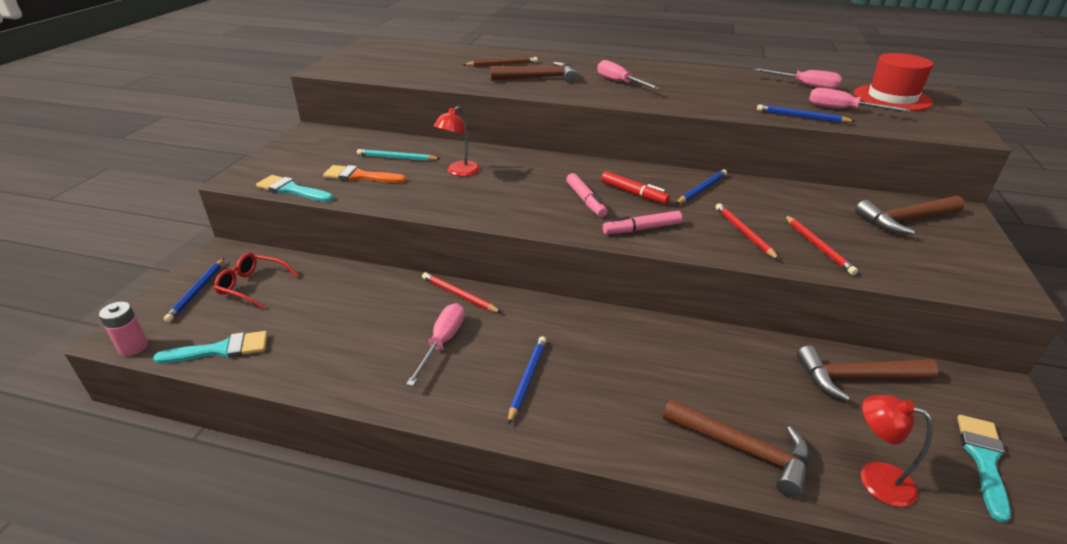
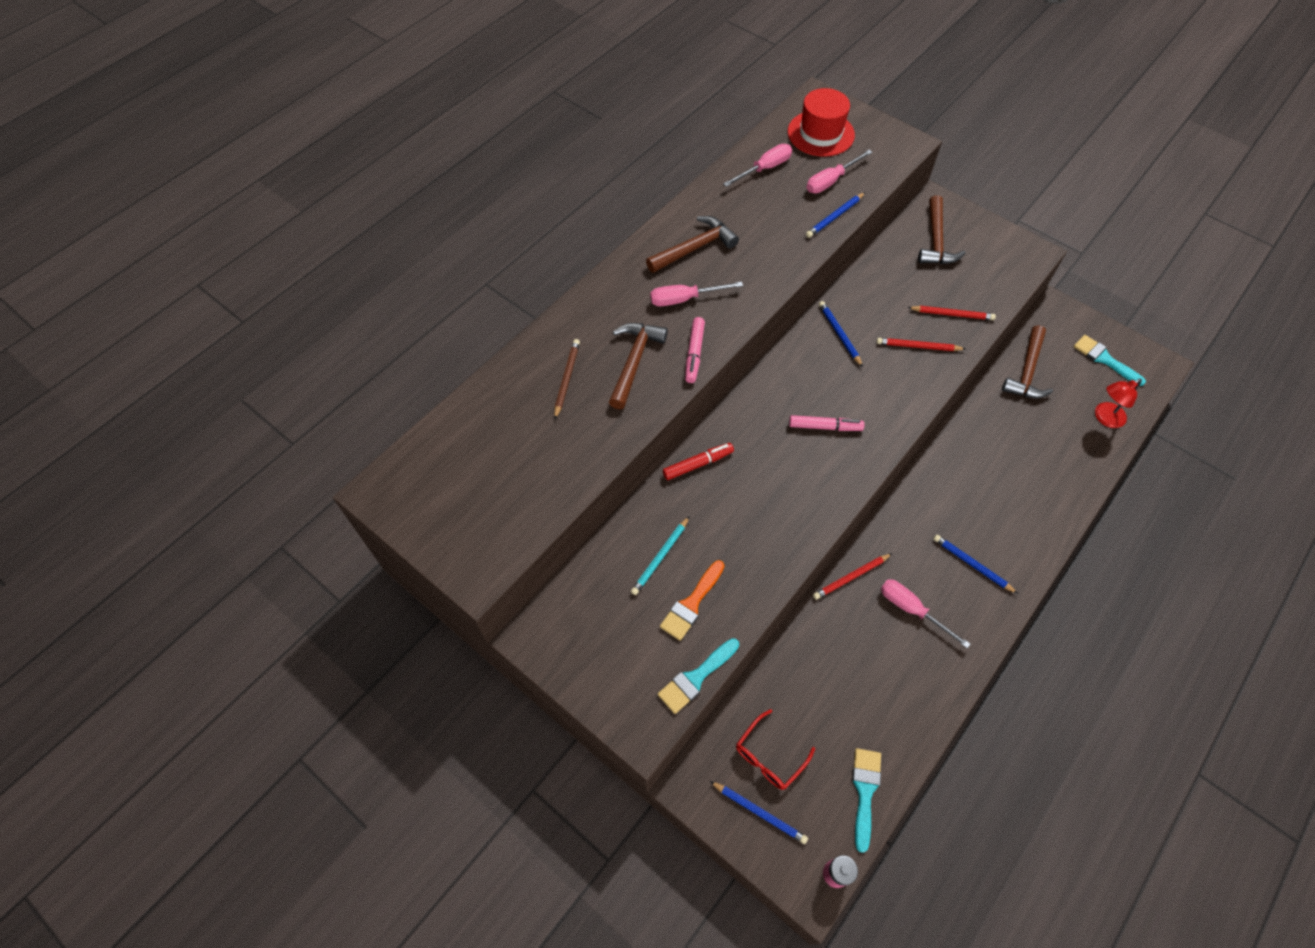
camera: 65 degrees left, 25 degrees up
(459, 172) = (722, 508): red lamp -> none
(633, 193) = (826, 386): red marker -> red marker (697, 464)
(642, 229) = (888, 409): pink marker -> pink marker (694, 353)
(743, 449) = (1069, 469): brown hammer -> brown hammer (694, 248)

